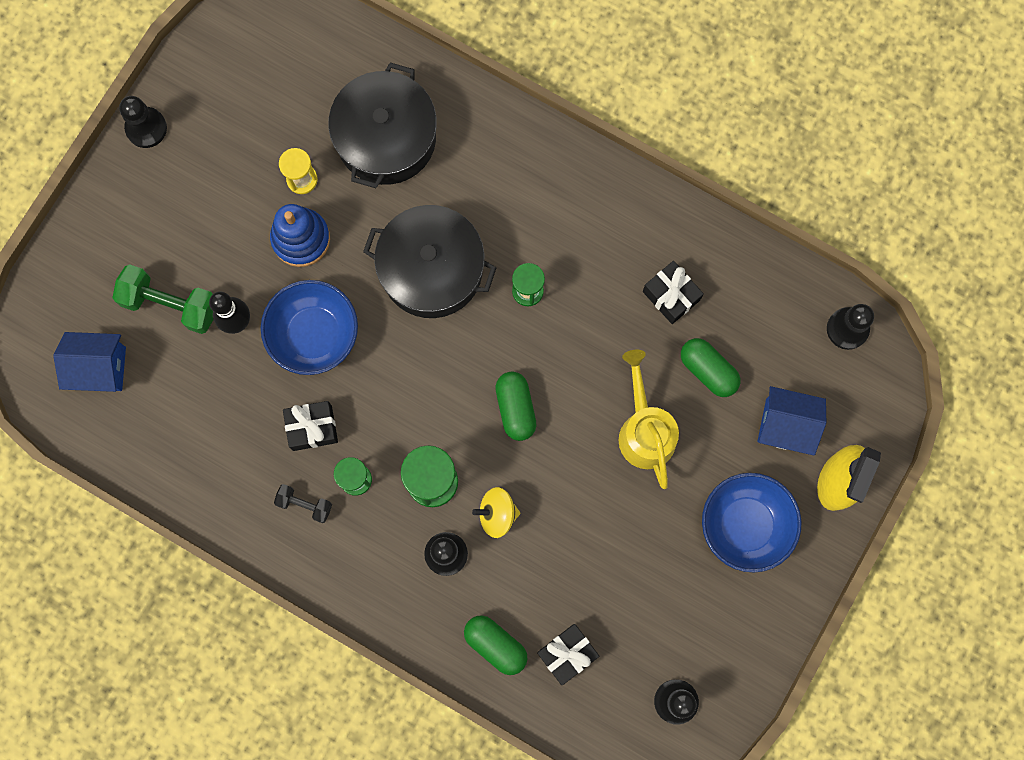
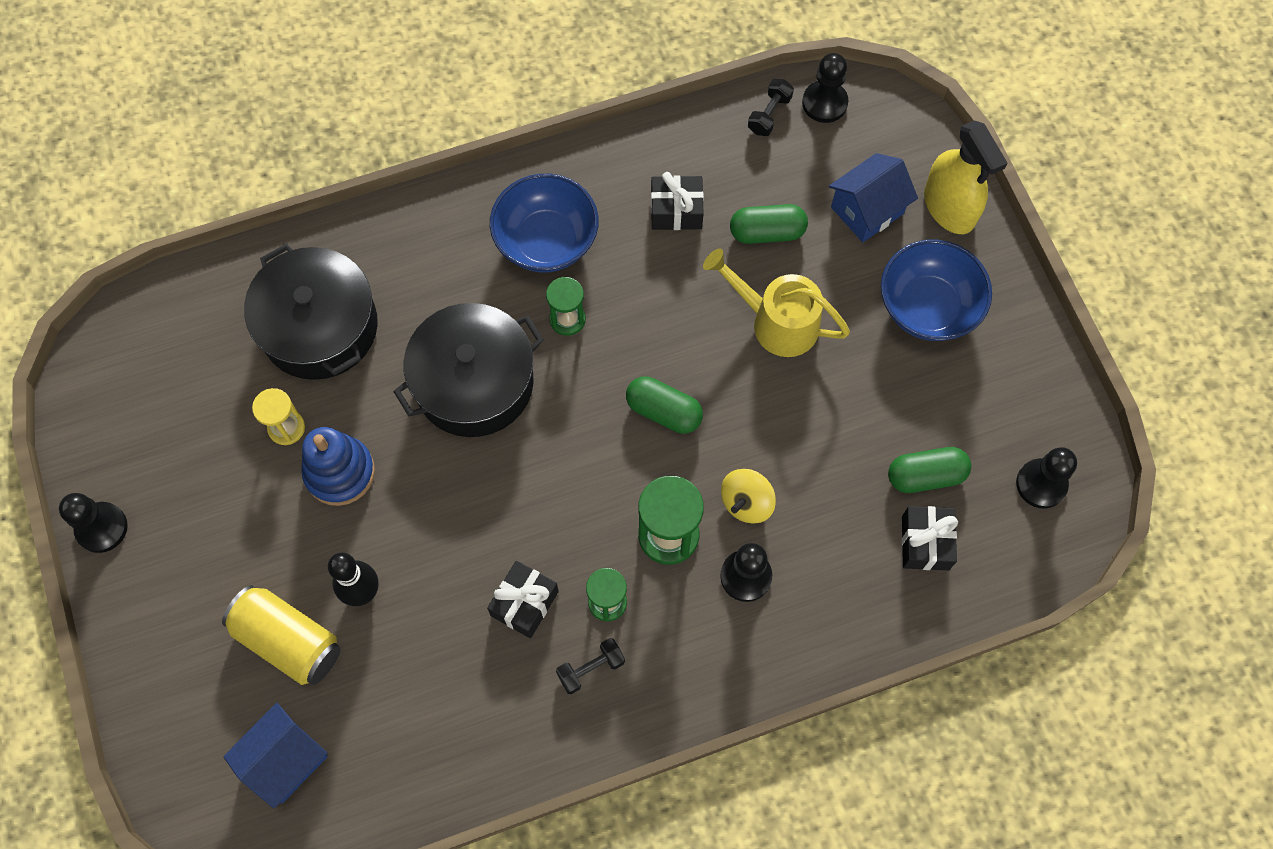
camera: 50 degrees left, 10 degrees down
(171, 304) = (288, 640): green dumbbell -> yellow can
(314, 334) = (439, 532): blue bowl -> blue bowl (546, 241)
(495, 645) = (866, 599): green capsule -> green capsule (925, 476)
(803, 298) = (769, 114): none -> black dumbbell

